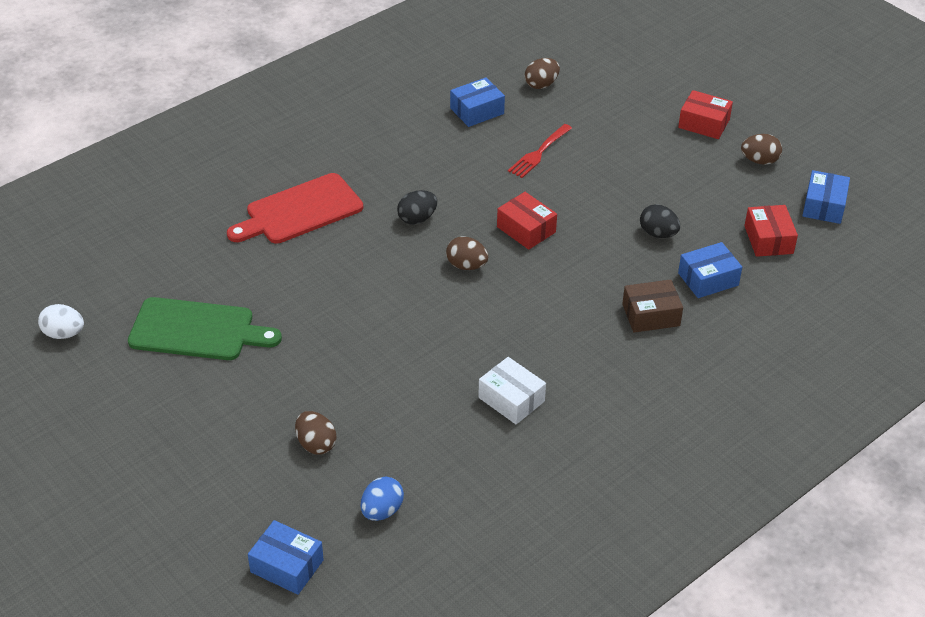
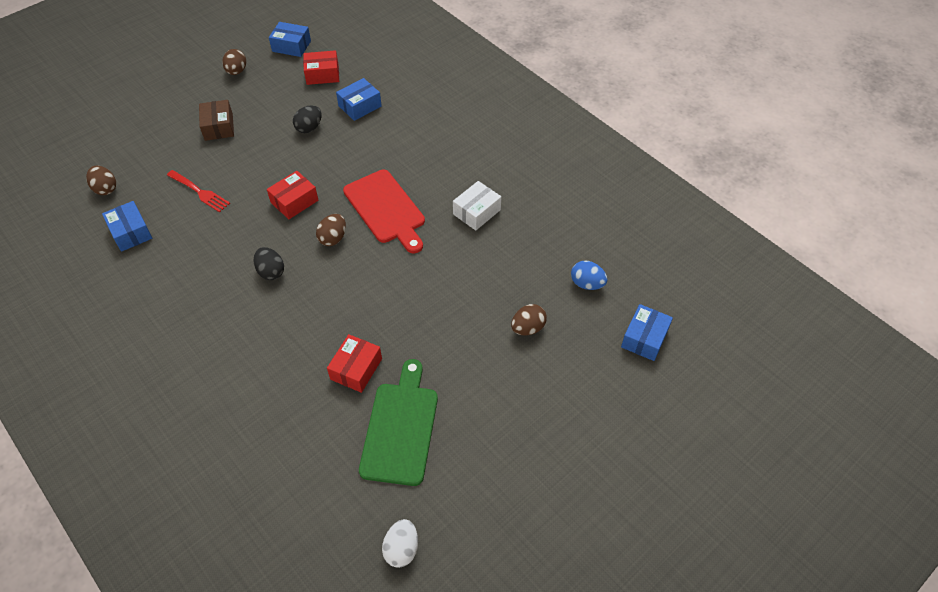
camera: 90 degrees left, 10 degrees up
(300, 211) = (246, 360): red cutting board -> red cutting board (386, 209)
(651, 315) = (394, 136): brown box -> brown box (218, 127)
(704, 123) = (186, 96): red box -> red box (356, 369)
(708, 279) = (360, 106): blue box -> blue box turned 75 degrees clockwise

